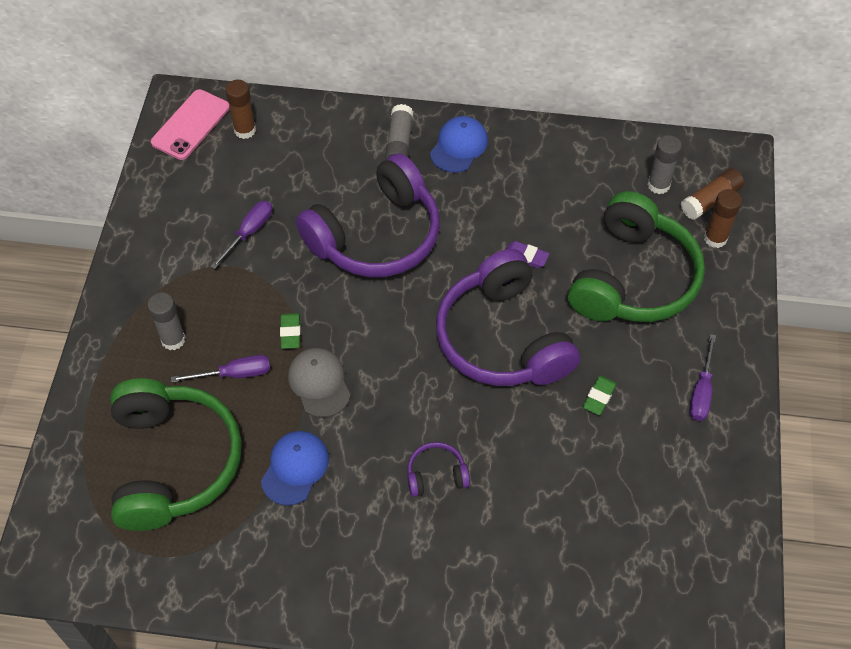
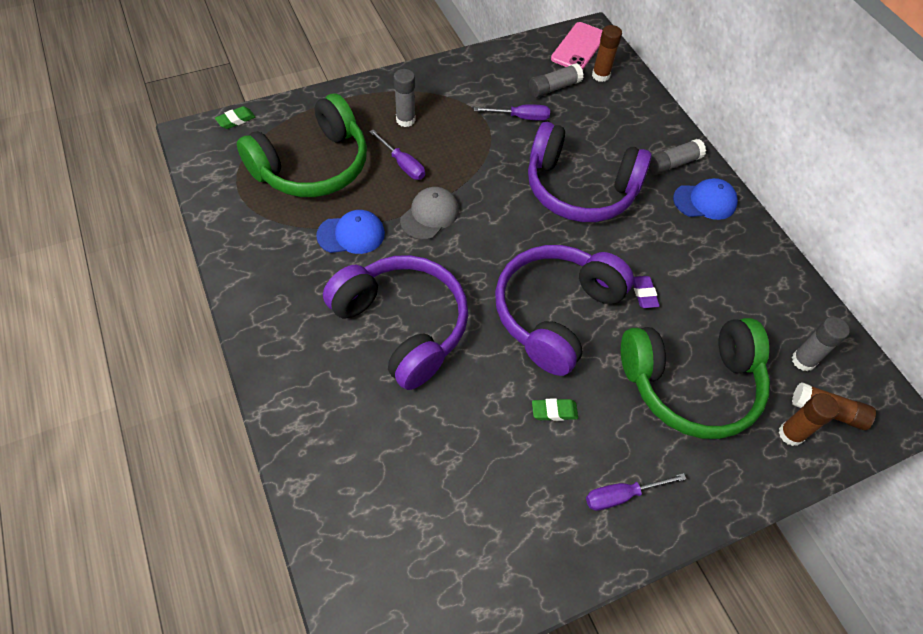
camera: 55 degrees right, 0 degrees up
(190, 125) = (578, 47): pink phone -> pink phone turned 60 degrees counterclockwise
(231, 180) = (554, 88): none -> grey glue stick
(290, 332) = (458, 179): green eraser -> green eraser (236, 120)
(436, 475) = (402, 325): purple headphones -> purple headphones, size x2.42

